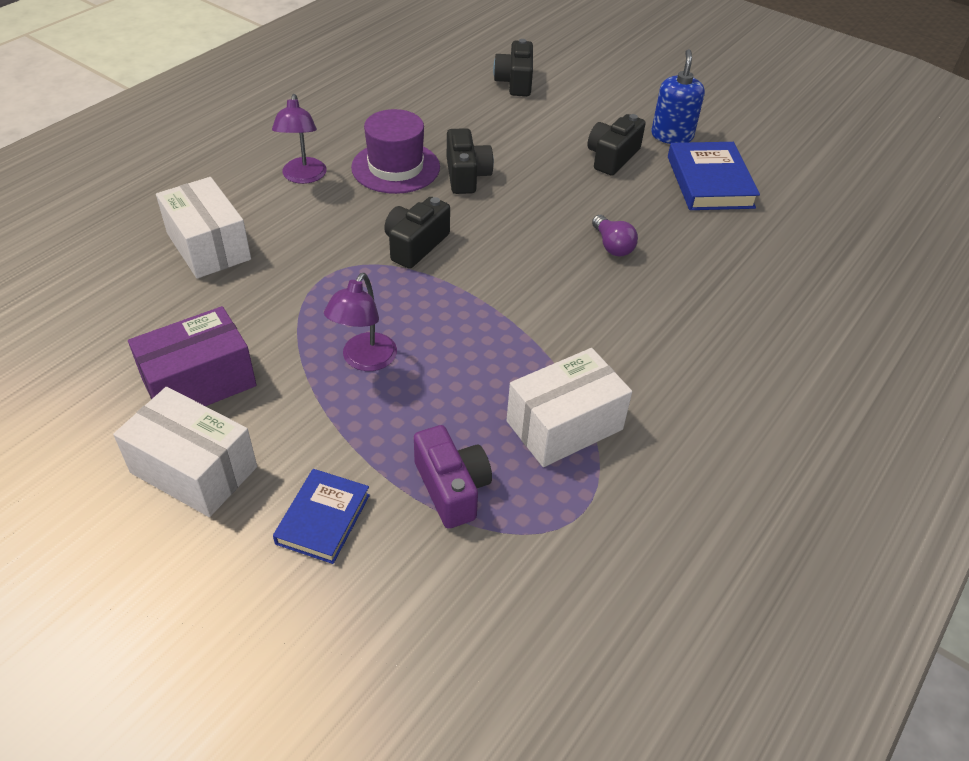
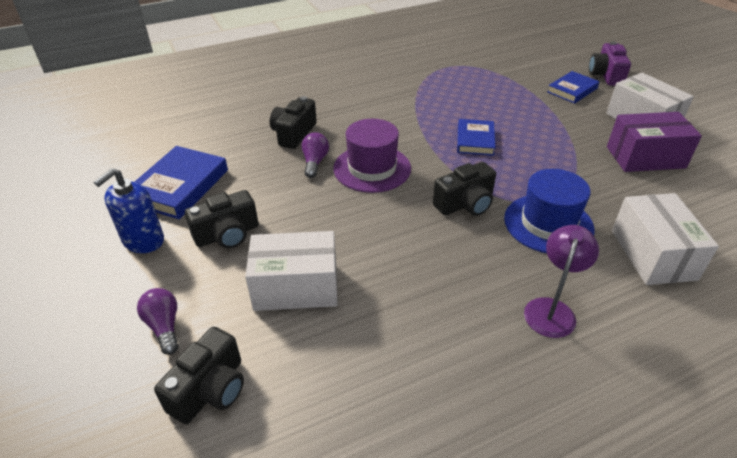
camera: 150 degrees left, 5 degrees down
(320, 248) = (548, 224): none -> blue hat
(364, 360) = (533, 142): purple lamp -> none
(395, 167) = (446, 290): purple hat -> purple hat (372, 168)
(445, 338) = (475, 140): none -> blue book
(452, 488) = (504, 85): purple camera -> purple camera (606, 75)
(466, 175) = (380, 257): black camera -> black camera (294, 134)
(564, 425) = (432, 91): white box -> white box (296, 287)
(581, 98) = (164, 327): none -> purple light bulb

